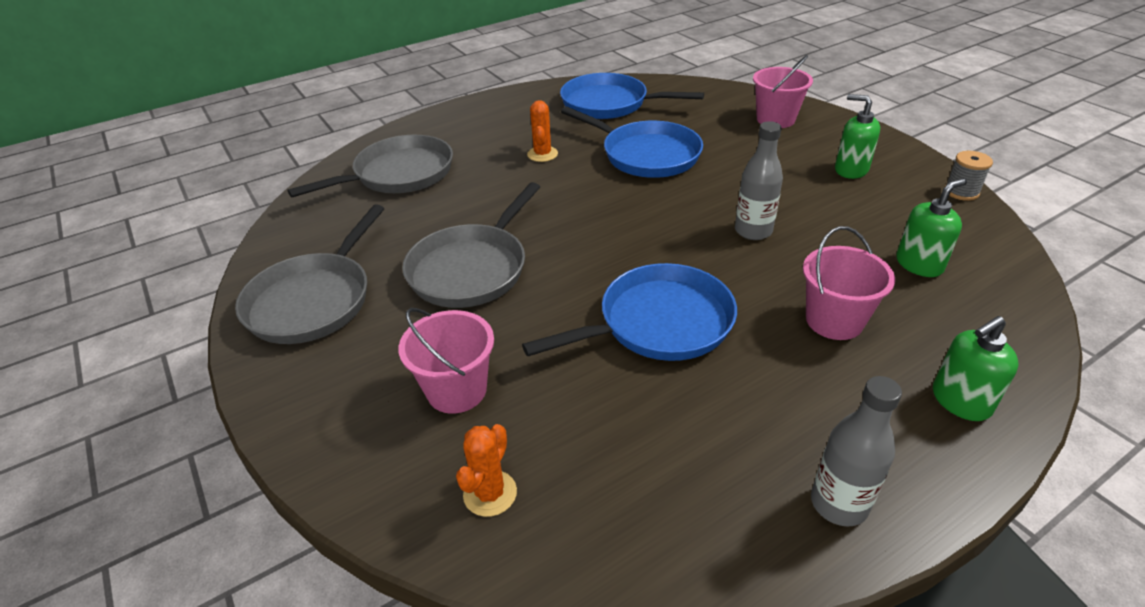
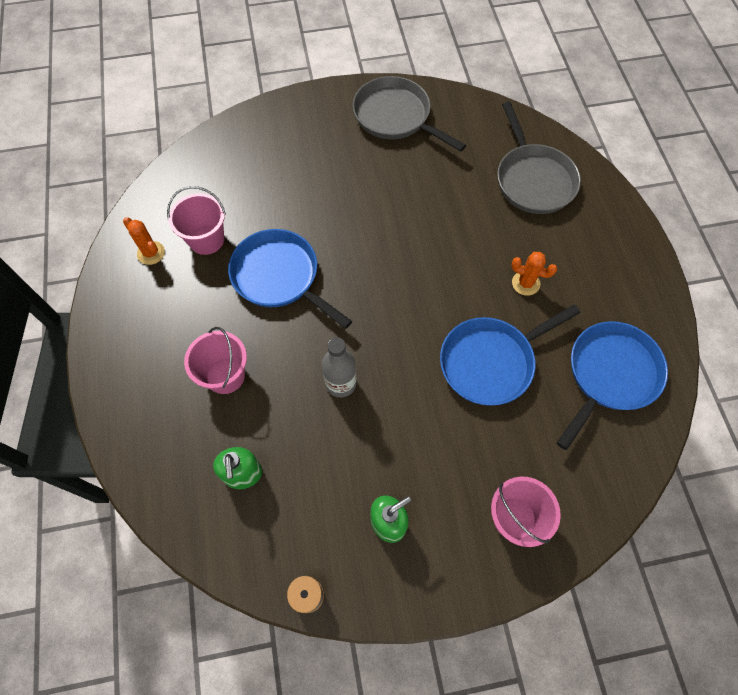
camera: 110 degrees right, 25 degrees up
(457, 390) = (284, 167): pink bucket -> pink bucket (206, 239)
(471, 269) = (386, 197): grey pan -> none
(490, 493) = (213, 165): orange cactus -> orange cactus (151, 253)
(658, 323) = (279, 277): blue pan -> blue pan turned 135 degrees clockwise
(839, 504) = (119, 296): grey bottle -> none
(960, 401) = (130, 398): green soap dispenser -> none

